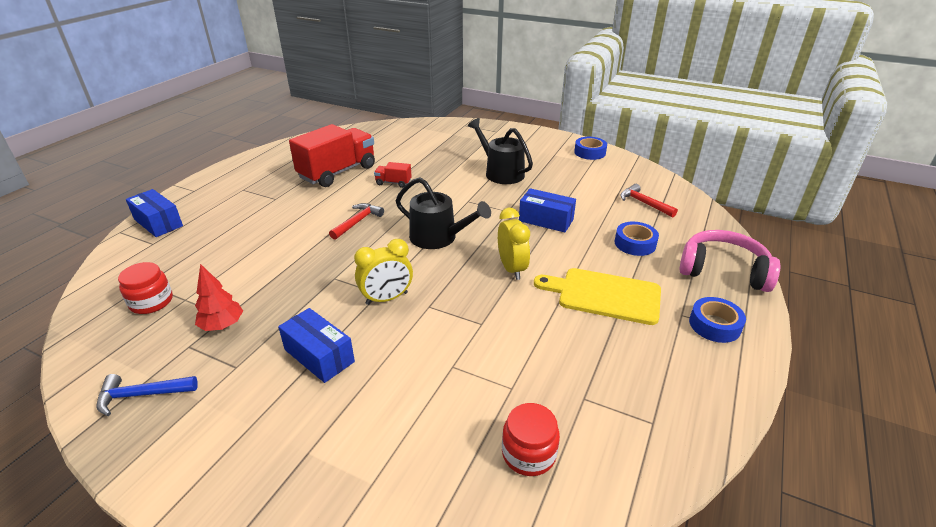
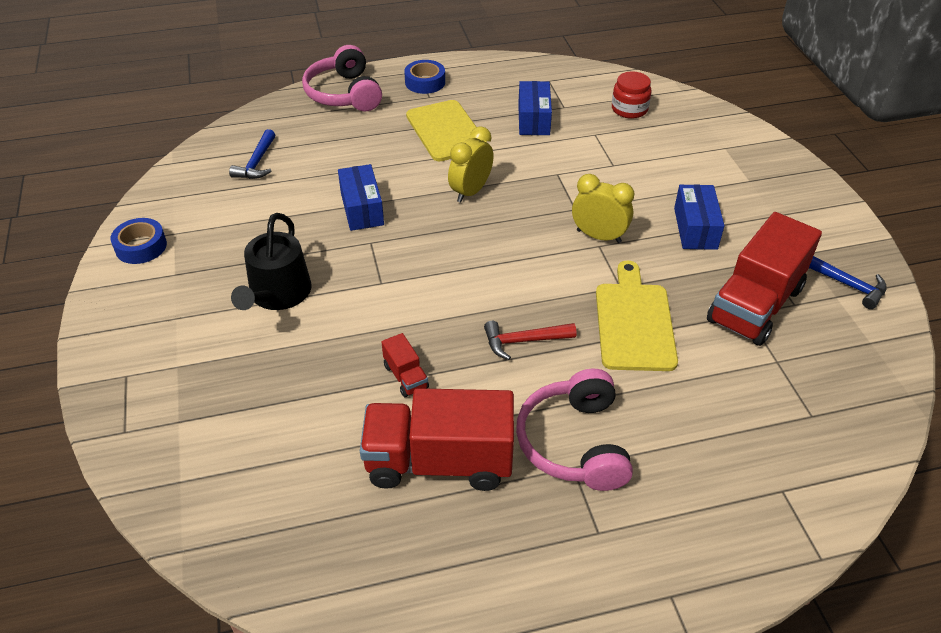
camera: 130 degrees left, 10 degrees up
(151, 302) = (812, 381): red jar -> none
(158, 223) = (759, 538): blue box -> blue box (533, 119)
(222, 325) = (755, 305): red tree -> red truck
(283, 205) = (574, 443): none -> pink headphones
(303, 265) = (634, 322): none -> yellow cutting board
(438, 237) = (477, 261): black watering can -> none
(635, 243) = (348, 144): blue tape -> none
(644, 203) = (257, 163): red hammer -> blue hammer

